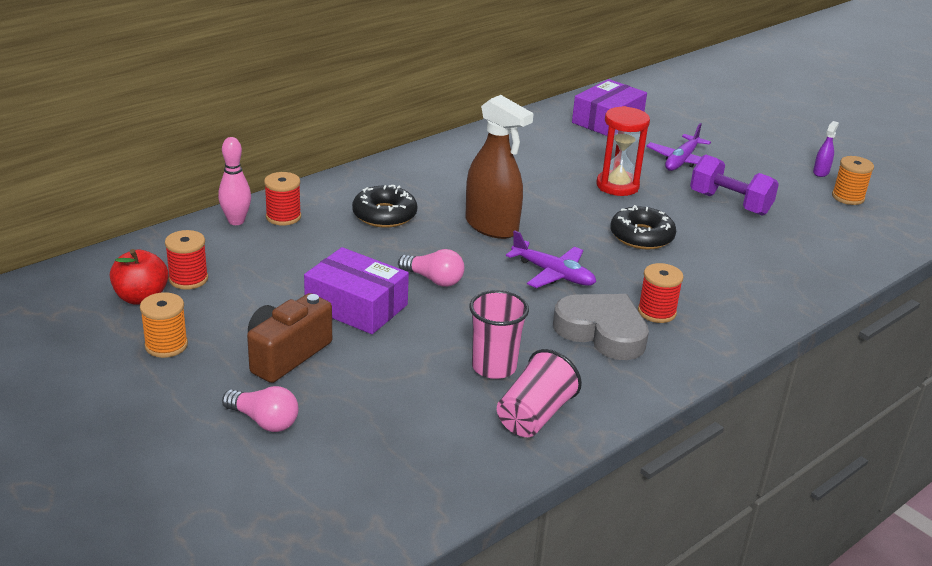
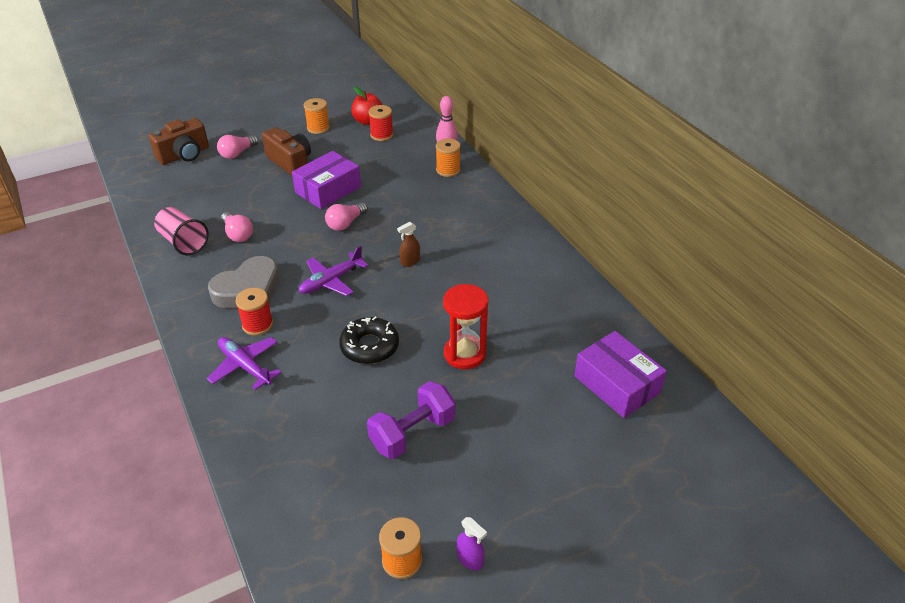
camera: 105 degrees right, 10 degrees up
(279, 490) = (184, 155): none -> brown camera
(283, 217) = (448, 170): red spool -> orange spool
(384, 215) = (441, 212): black donut -> none
(492, 226) = (410, 261): brown spray bottle -> brown spray bottle, size x0.43
(494, 367) = (237, 234): pink cup -> pink light bulb
(681, 161) = (514, 422): purple plane -> purple plane (245, 366)

